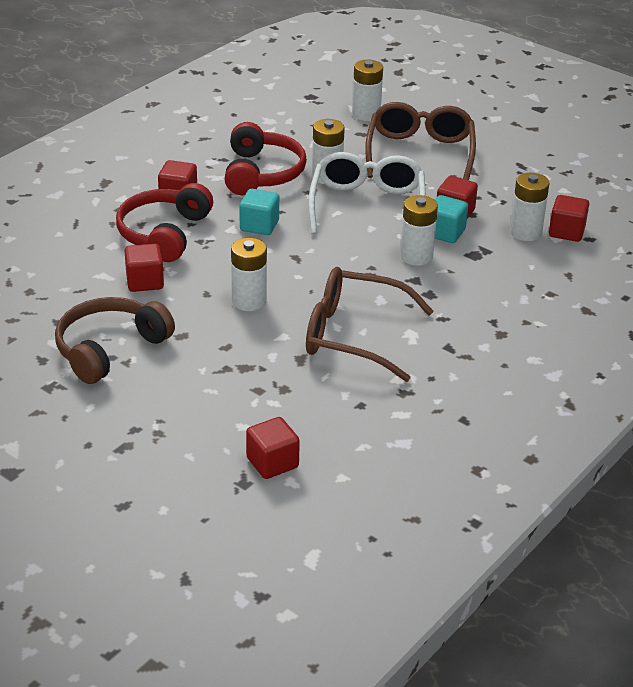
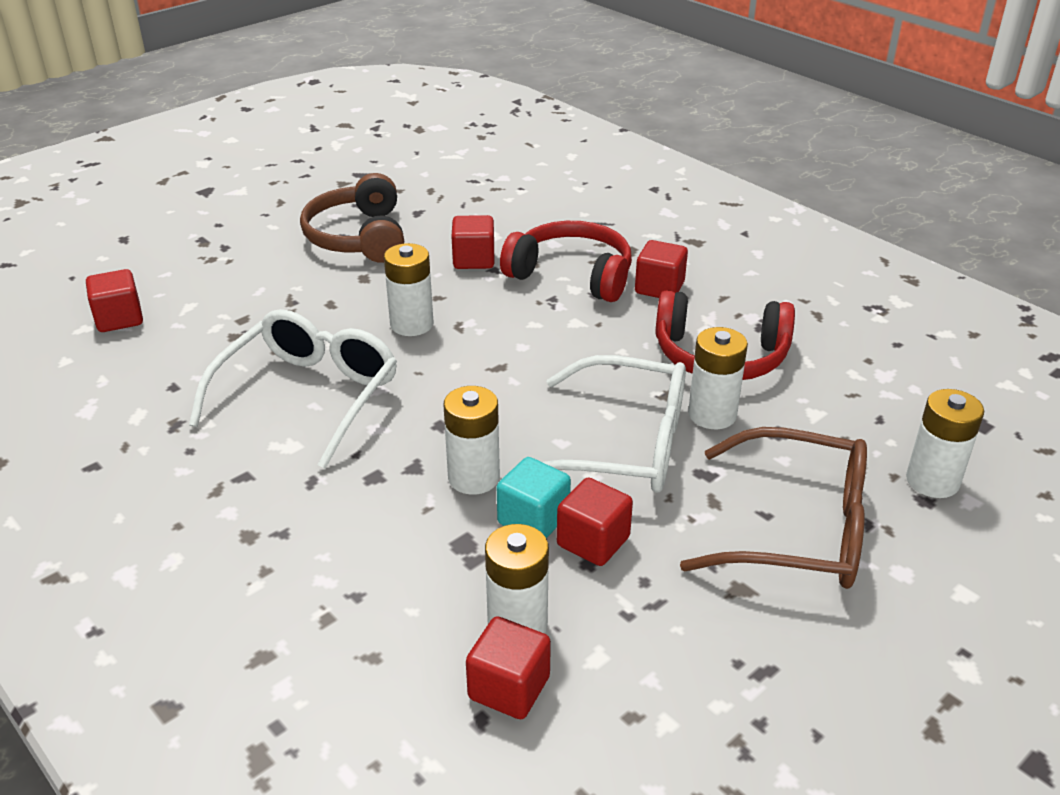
camera: 100 degrees right, 0 degrees up
(109, 349) = (358, 237): brown headphones -> brown headphones turned 150 degrees counterclockwise
(259, 226) = (580, 344): turquoise cube -> none
(353, 335) = (309, 396): brown glasses -> white glasses

